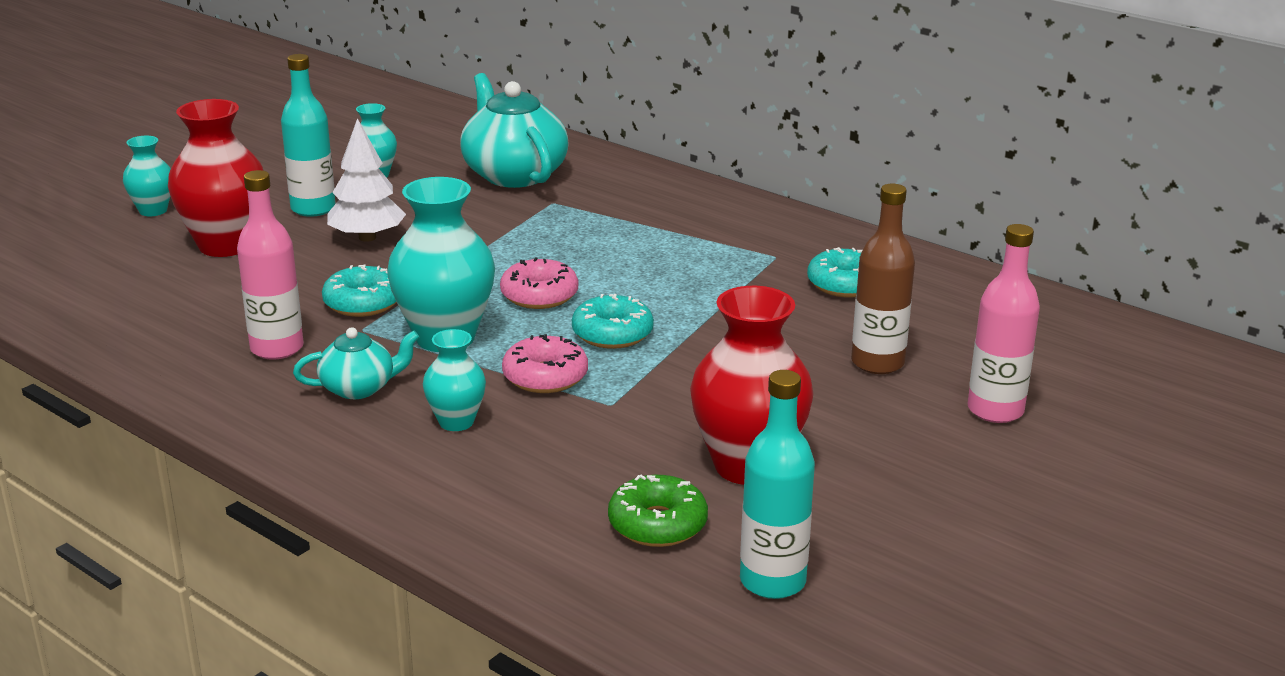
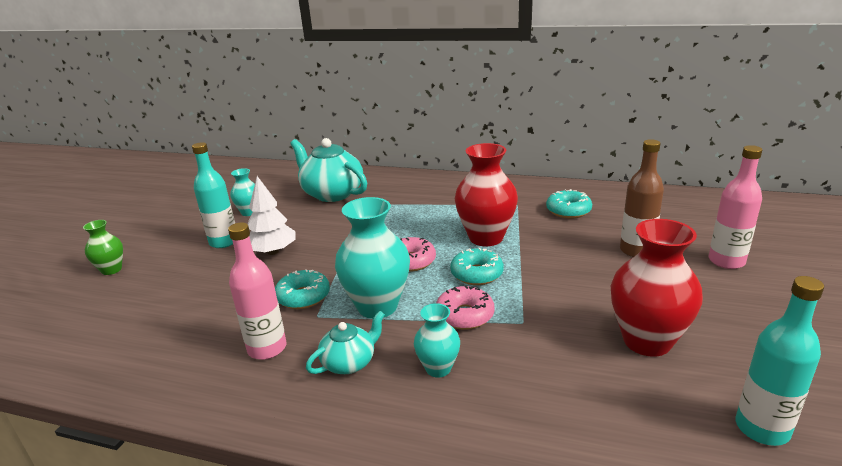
camera: 20 degrees left, 0 degrees up
(153, 210) = (111, 270): turquoise vase -> green vase
(225, 245) = (179, 281): red vase -> red vase (486, 238)
(657, 524) = (644, 407): green donut -> none

